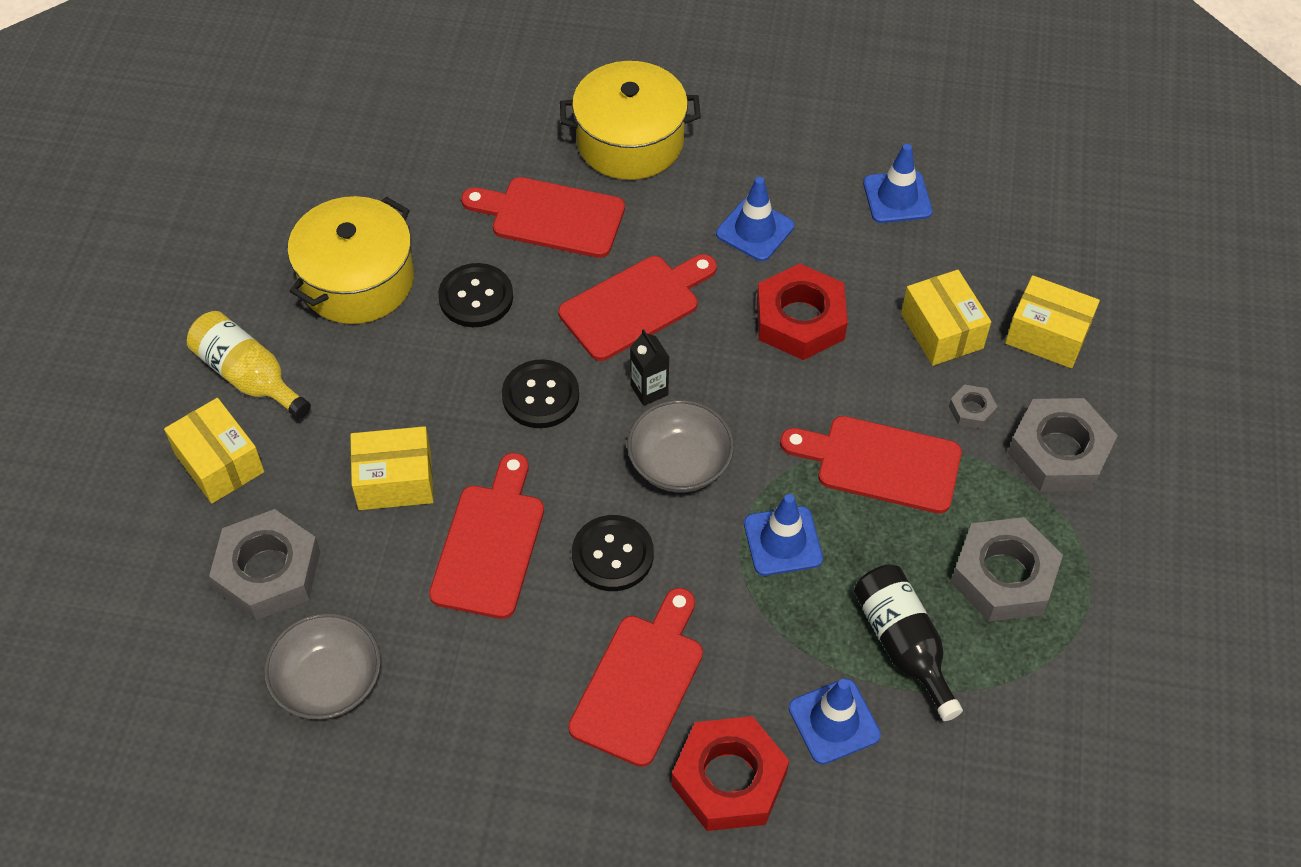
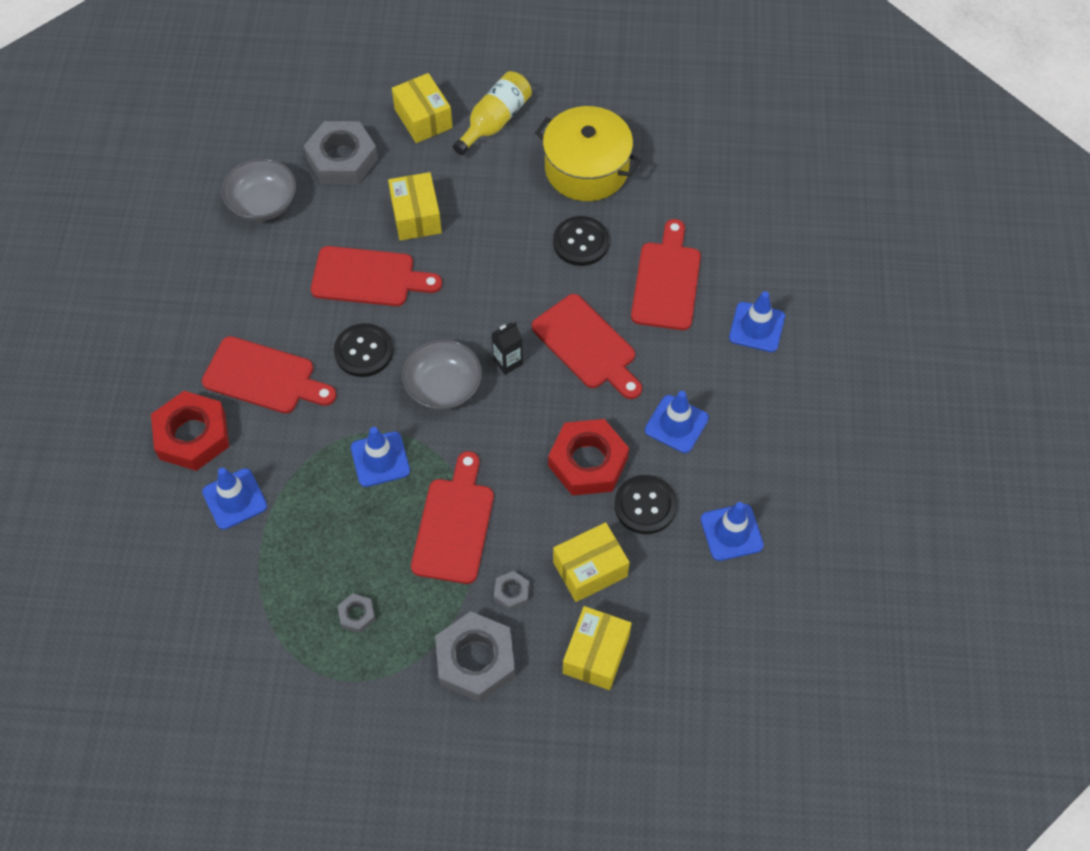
camera: 85 degrees right, 5 degrees up
(219, 463) = (423, 118): yellow box -> yellow box turned 75 degrees counterclockwise
(540, 396) = (495, 293): black button -> black button (645, 505)
(630, 141) = (756, 327): yellow pot -> blue traffic cone
(903, 645) = (296, 543): black bottle -> none
(1003, 576) = (357, 615): grey nut -> grey nut, size x0.46

